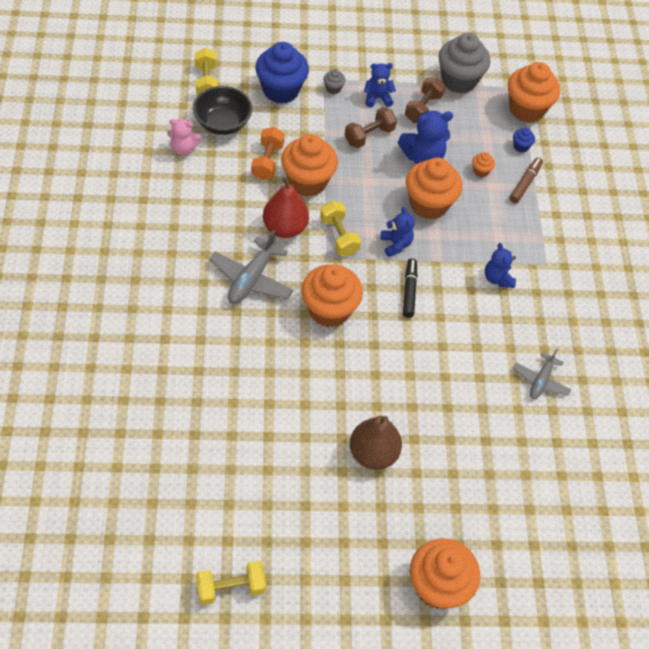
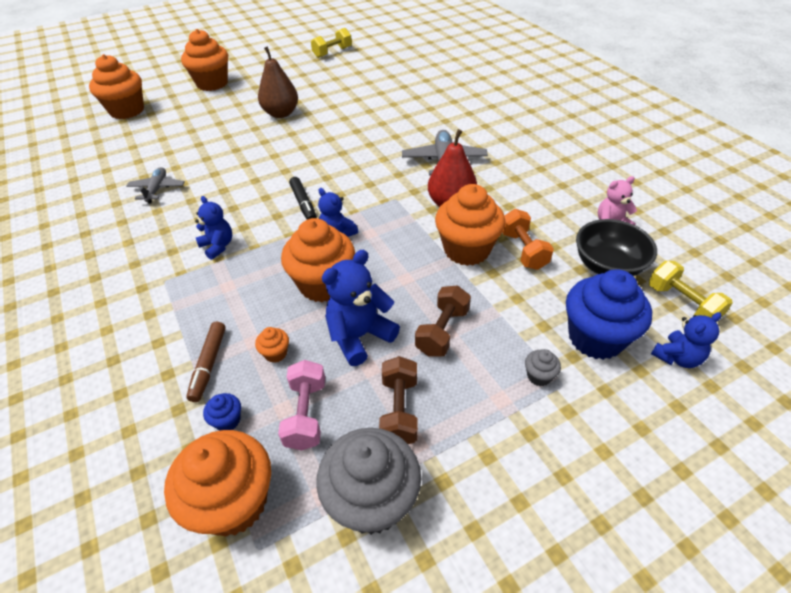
camera: 160 degrees right, 10 degrees down
(329, 310) = (365, 167): orange cupcake -> orange cupcake (127, 111)
(339, 236) = (396, 217): yellow dumbbell -> none
(377, 98) = (472, 393): blue teddy bear -> blue teddy bear (677, 357)
(475, 130) = (306, 414): none -> pink dumbbell

